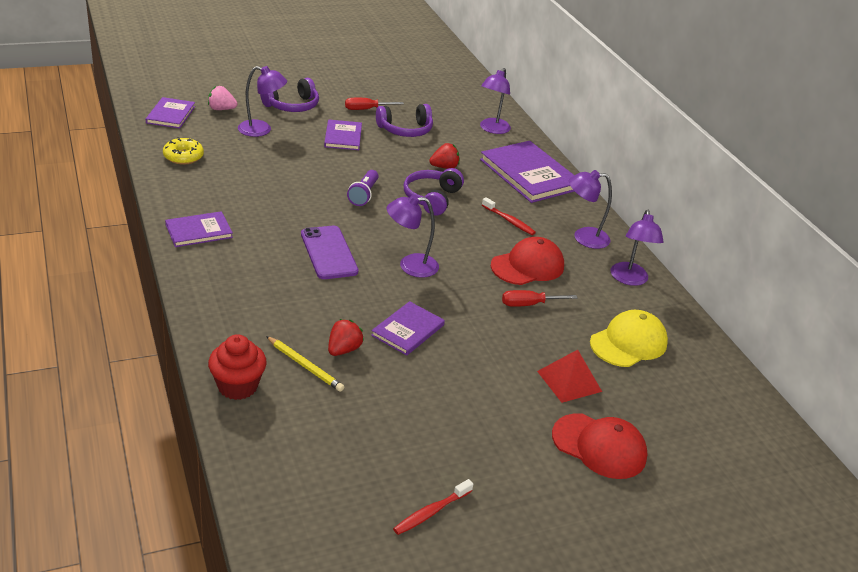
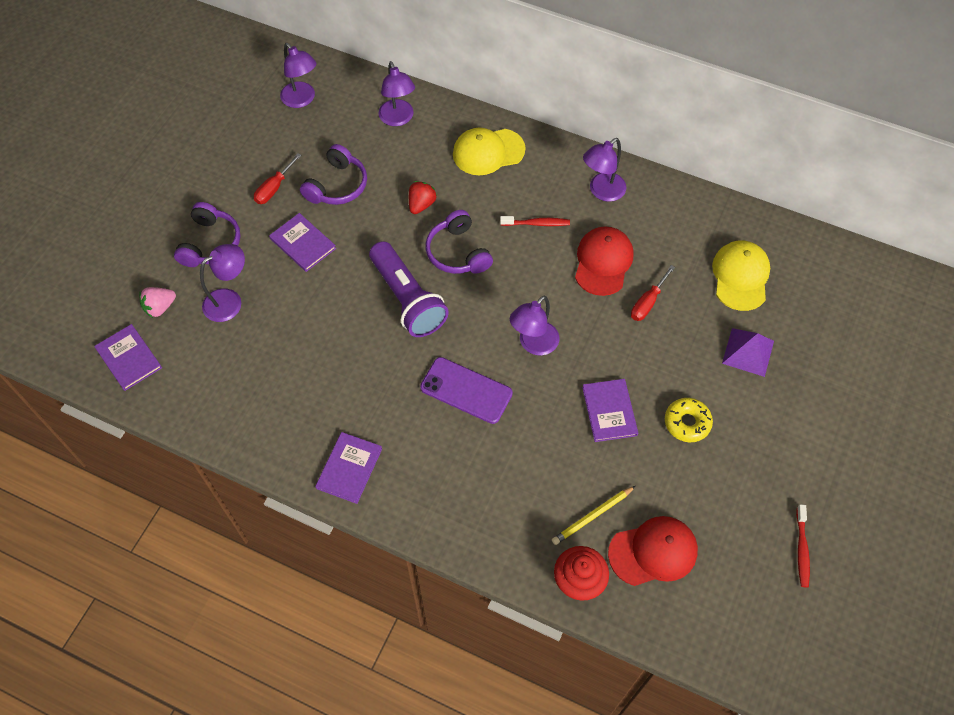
camera: 40 degrees left, 25 degrees up
(183, 156) = (216, 399): yellow donut -> yellow donut (687, 423)
(305, 366) = (592, 516): yellow pencil -> yellow pencil turned 150 degrees clockwise
(343, 349) = (595, 474): red strawberry -> none
(363, 195) = (407, 299): purple flashlight -> purple flashlight, size x1.81
(529, 174) = (488, 152): purple book -> yellow cap
(569, 381) = (748, 352): red pyramid -> purple pyramid
(599, 446) = (822, 392): red cap -> red cap (653, 552)
(629, 279) = (675, 209): purple lamp -> purple lamp (302, 100)

